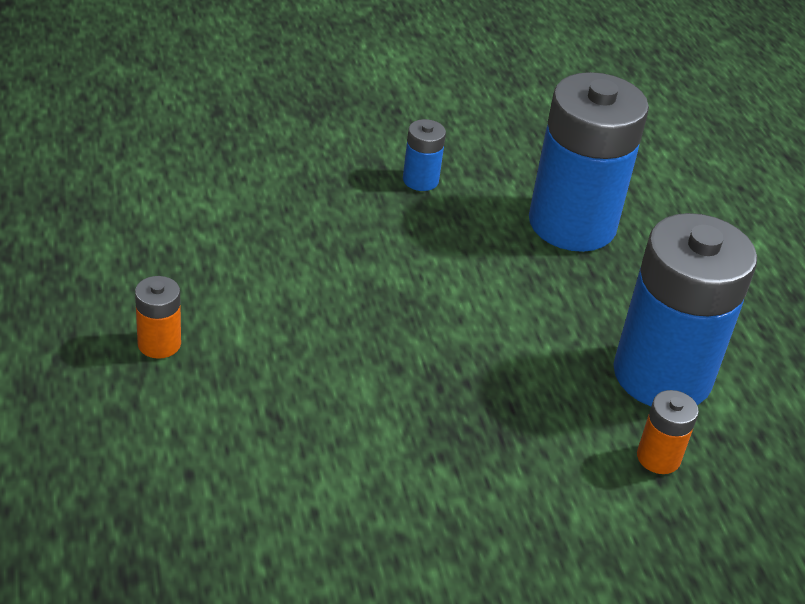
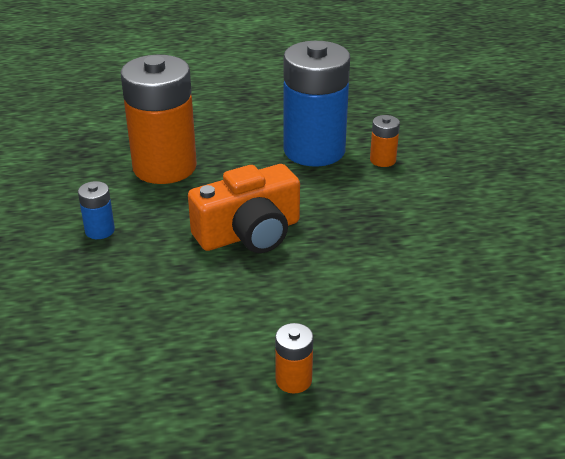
camera: 80 degrees left, 5 degrees down
(434, 306) = (249, 233): none -> orange camera
(572, 224) = (164, 167): blue battery -> orange battery

